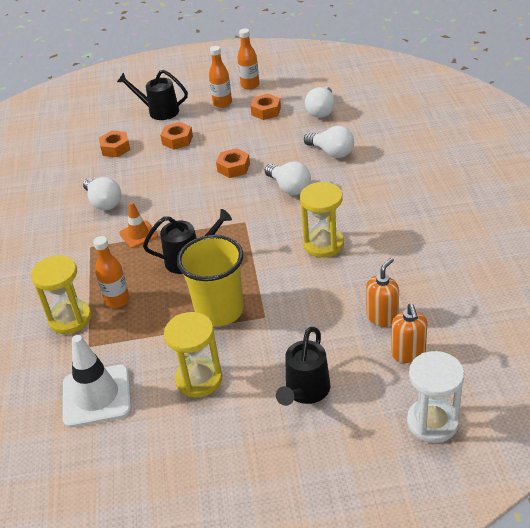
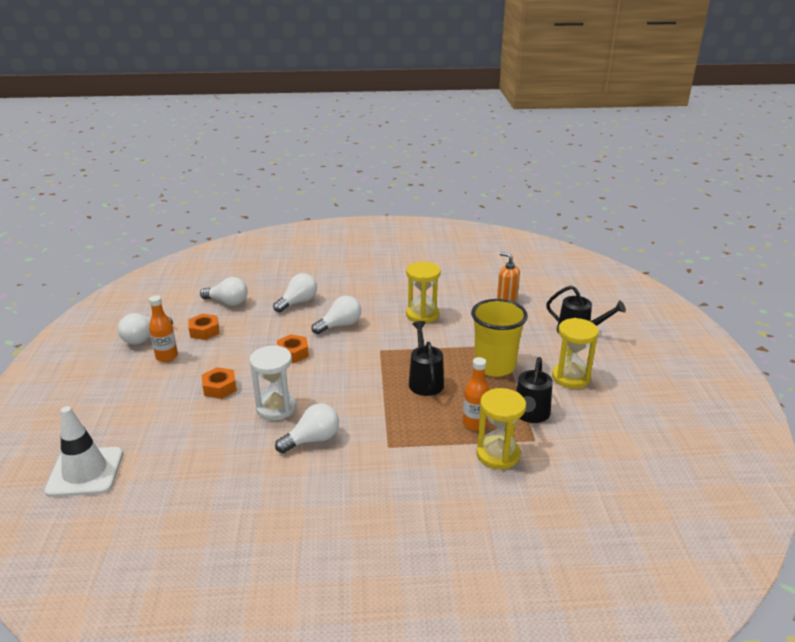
camera: 90 degrees left, 10 degrees down
(97, 396) = (594, 432): white traffic cone -> white traffic cone (85, 472)
(115, 148) = (205, 434): orange nut -> none
(138, 234) = (378, 412): orange traffic cone -> none
(159, 111) = (147, 401): black watering can -> black watering can (530, 415)
(250, 85) = (144, 338): orange bottle -> white light bulb
(408, 353) = (541, 293): orange soap dispenser -> none
(432, 422) = (598, 291): white hourglass -> white hourglass (276, 408)

